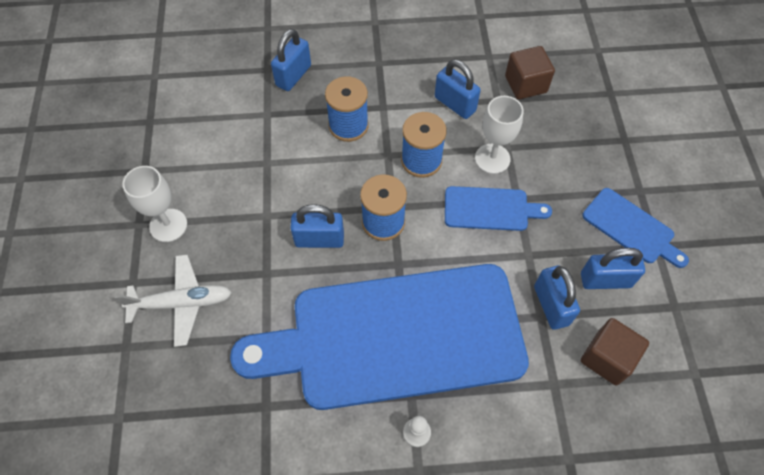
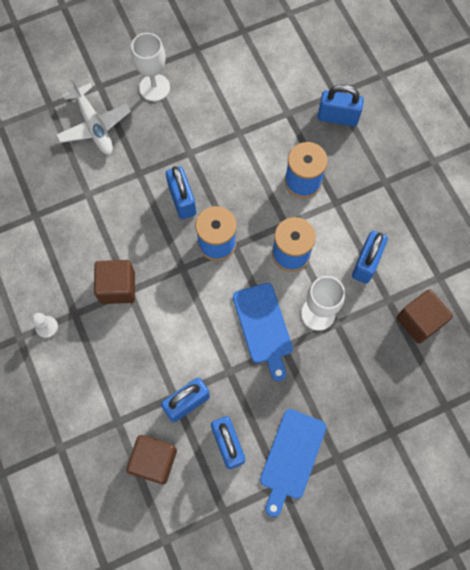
camera: 70 degrees right, 10 degrees up
(396, 337) = (117, 287): blue cutting board -> brown cube

